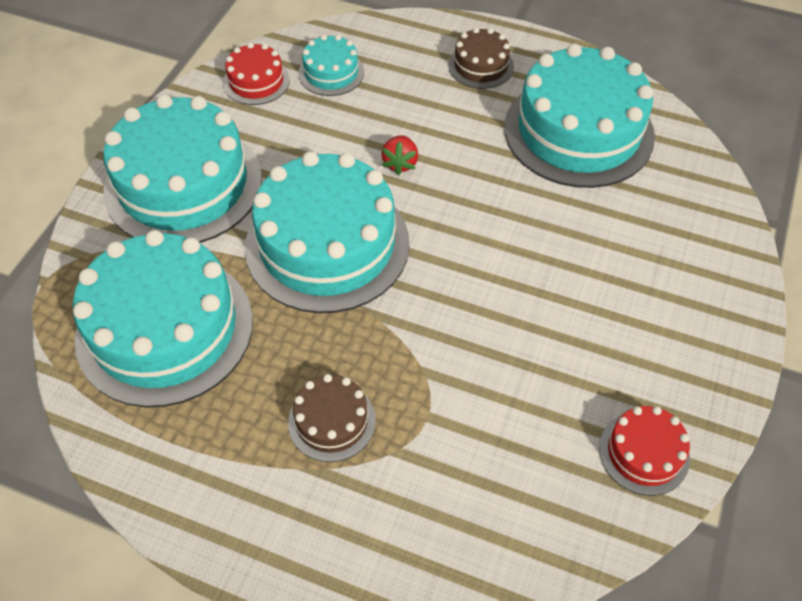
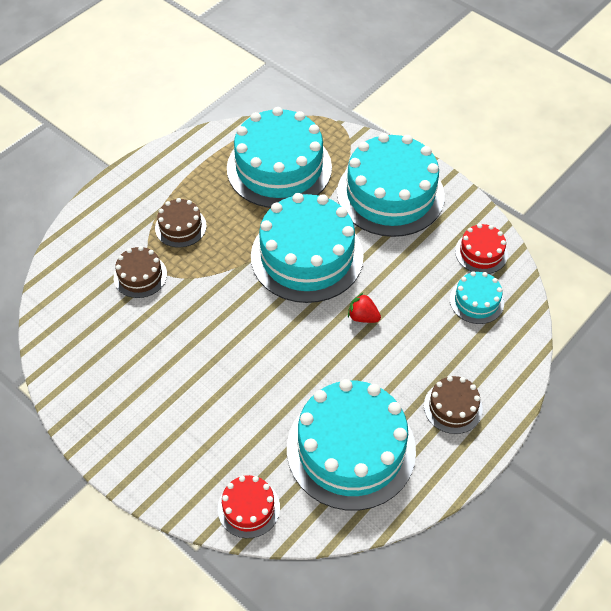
camera: 110 degrees right, 0 degrees up
(449, 439) = (140, 276): none -> brown cake
(644, 453) = (77, 367): red cake -> red cake (248, 508)

